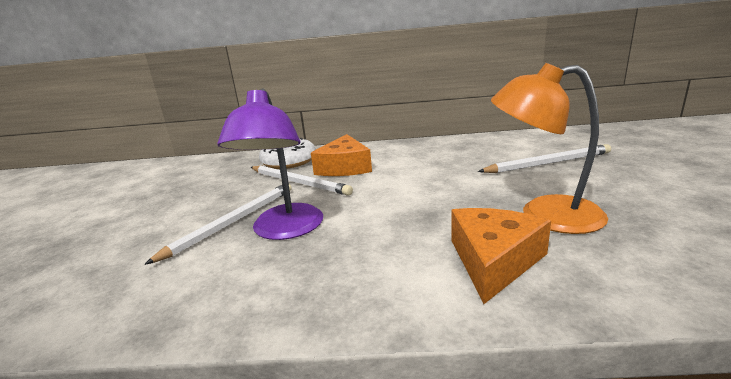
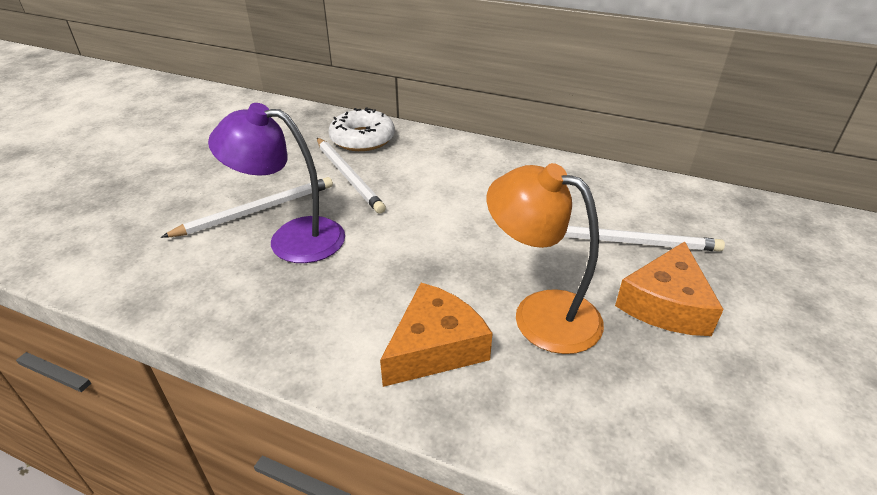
camera: 20 degrees right, 15 degrees up
(285, 230) = (292, 238): purple lamp -> purple lamp turned 75 degrees clockwise
(344, 167) = (409, 168): orange cheese -> orange cheese (666, 304)

